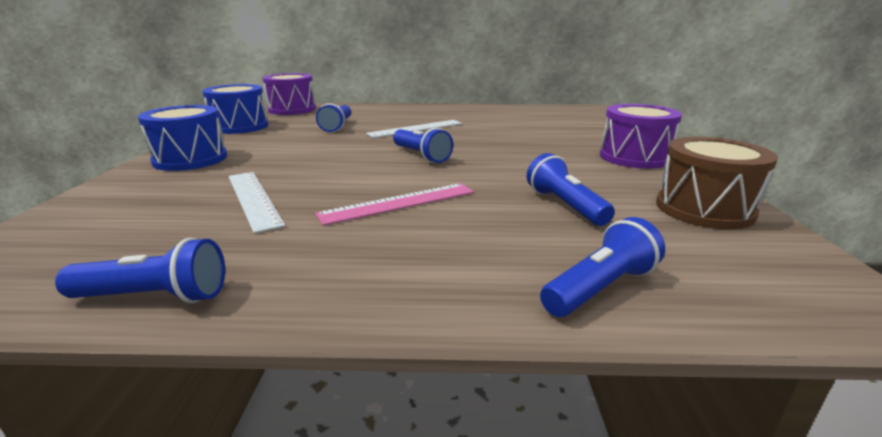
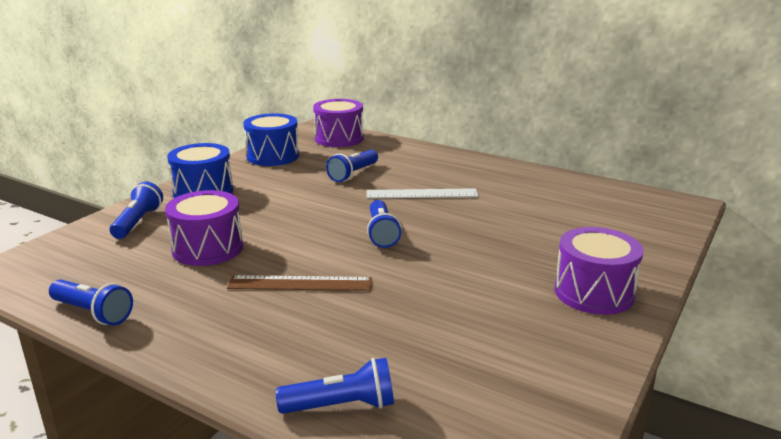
camera: 30 degrees right, 0 degrees up
(253, 199) = (207, 248): white ruler -> purple drum
(399, 203) = (300, 283): pink ruler -> brown ruler
(565, 206) = (427, 328): blue flashlight -> blue flashlight (138, 222)
(704, 209) = (552, 374): brown drum -> none

